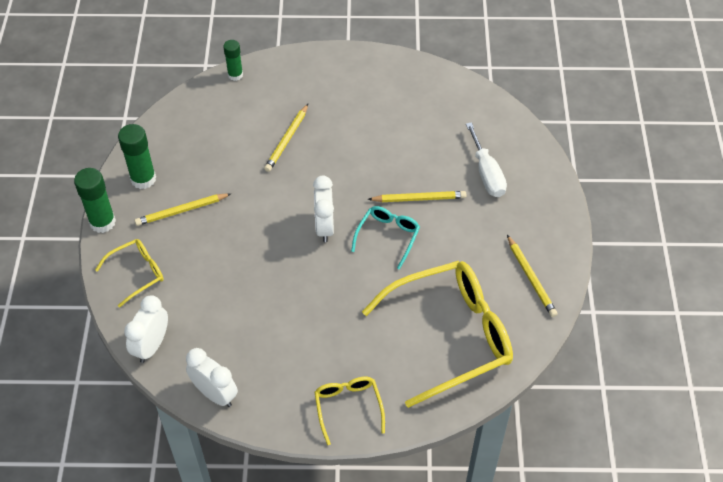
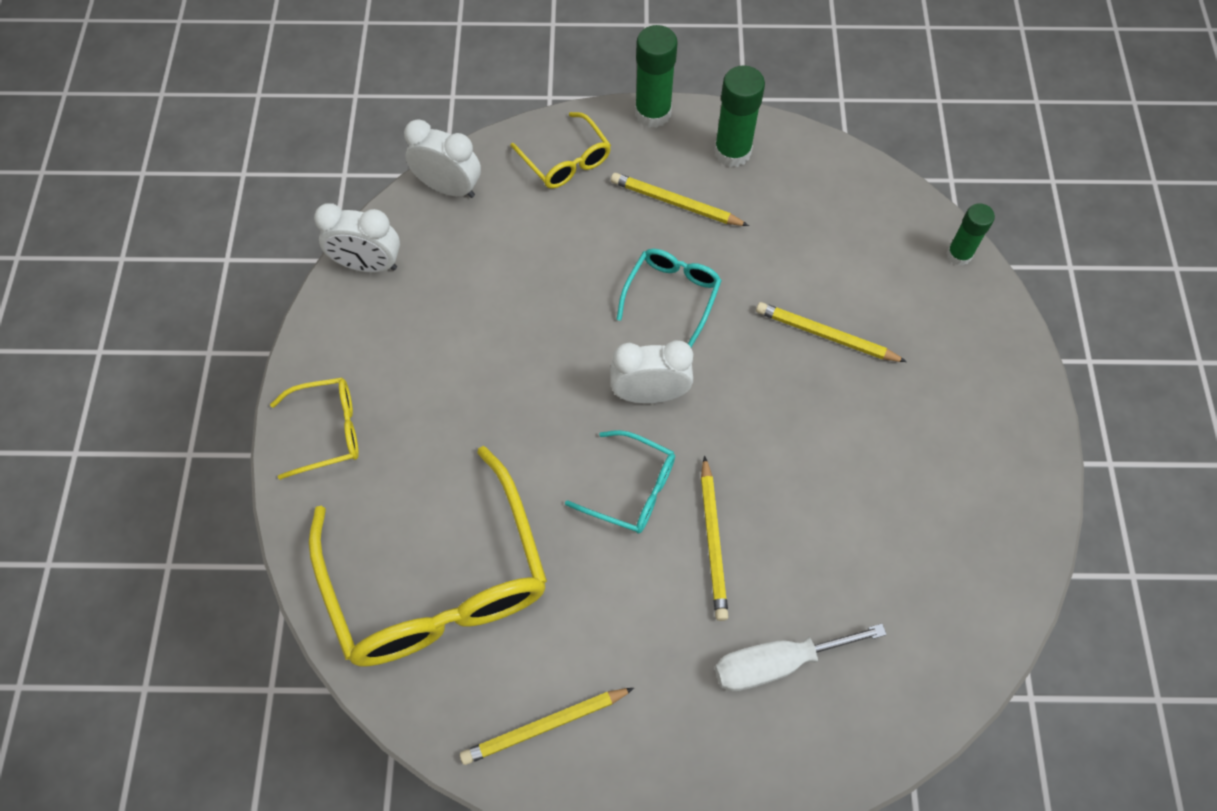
camera: 90 degrees right, 10 degrees up
(181, 211) = (675, 203): yellow pencil -> yellow pencil turned 45 degrees counterclockwise
(215, 394) = (368, 265): white clock -> white clock turned 60 degrees clockwise
(253, 214) = (672, 295): none -> turquoise glasses

